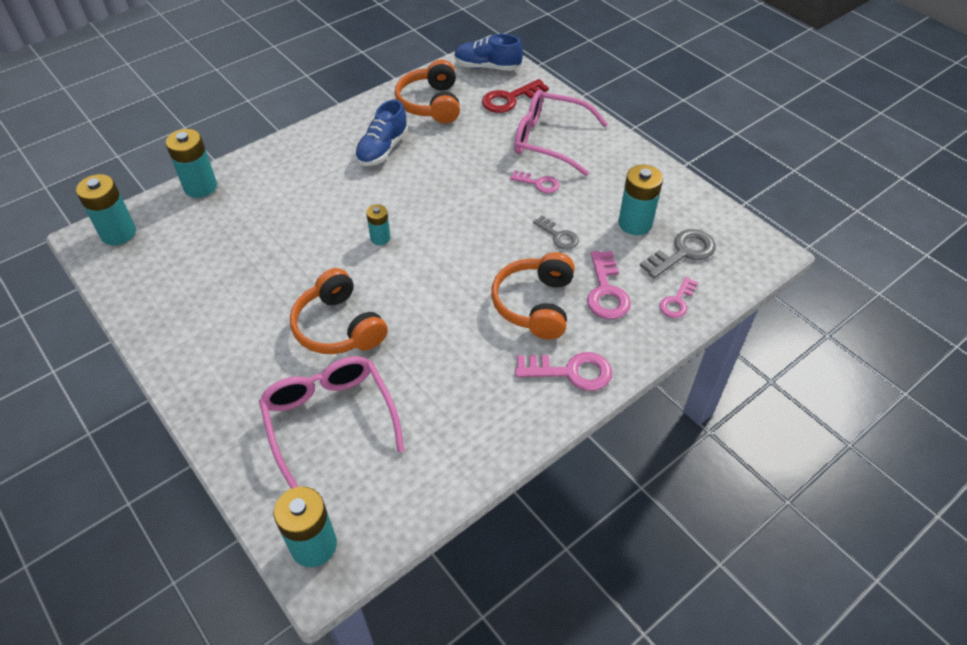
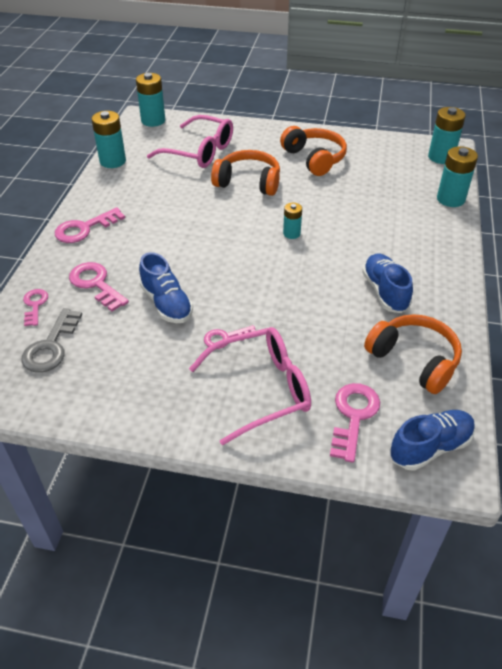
camera: 140 degrees right, 5 degrees down
(509, 99) = (353, 416): red key -> pink key
(535, 304) = (141, 251): orange headphones -> orange headphones (314, 159)
(558, 236) = (166, 303): grey key -> blue shoe
(635, 223) = (110, 349): turquoise battery -> turquoise battery (112, 161)

